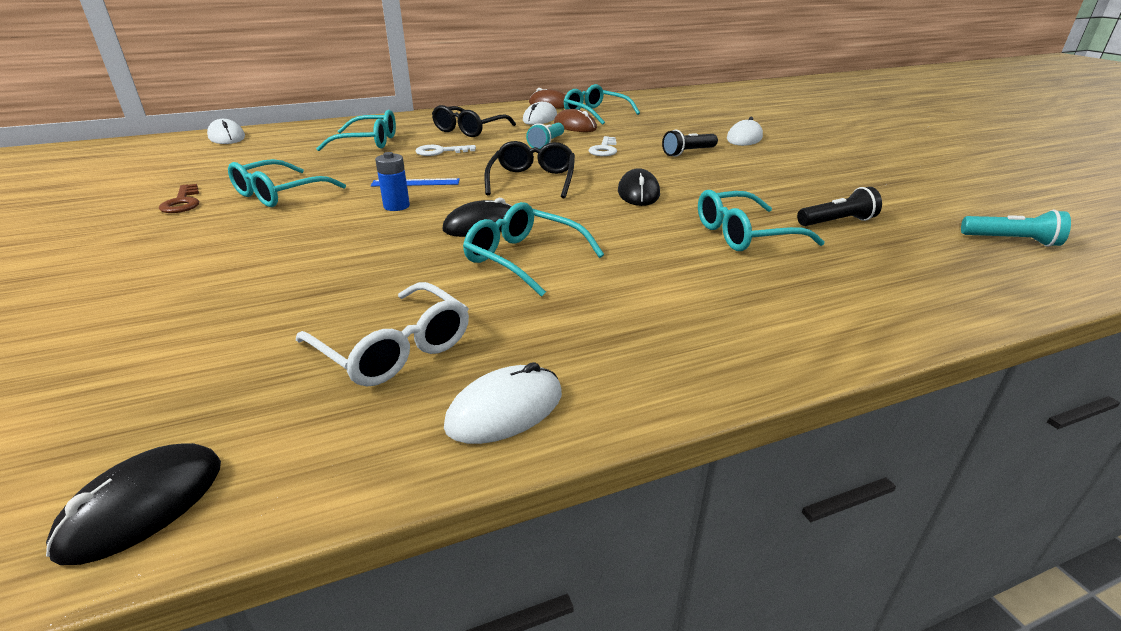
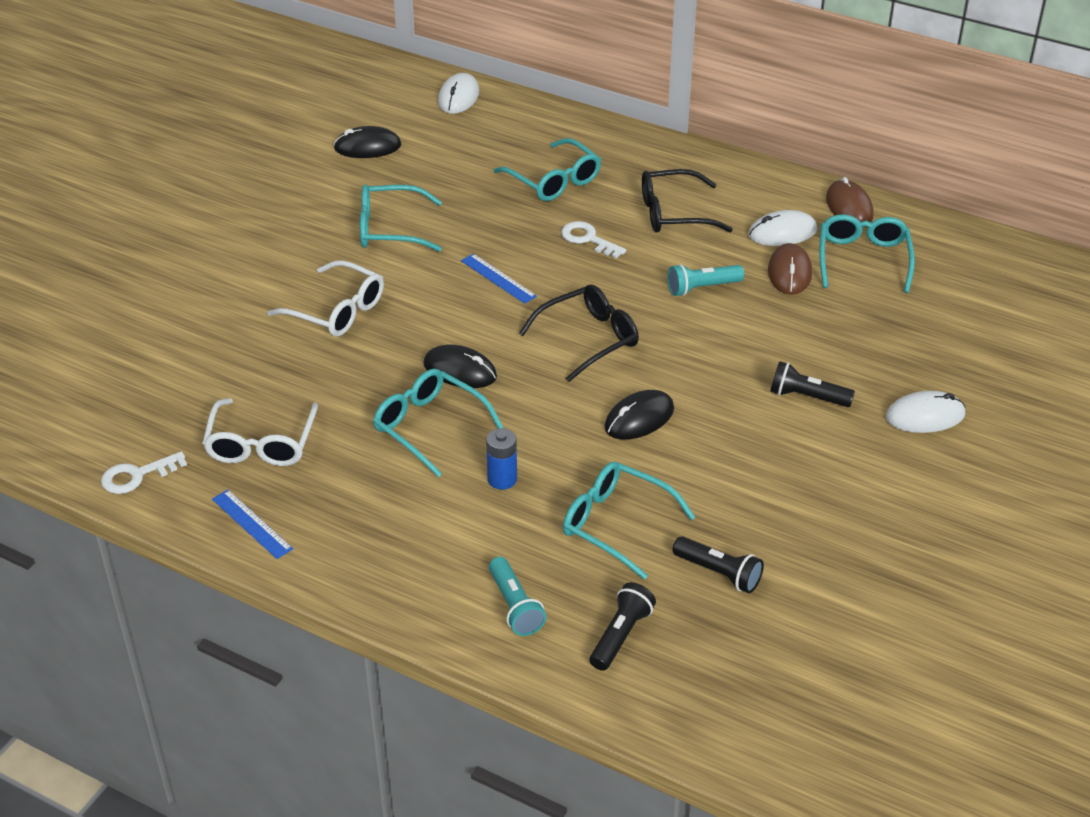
camera: 50 degrees right, 10 degrees up
(143, 506) = (84, 454): black mouse -> black mouse (367, 147)
(182, 202) = (322, 199): brown key -> none
(309, 243) = (336, 310): none -> white glasses
(396, 206) = (441, 303): blue battery -> blue battery (502, 479)
(505, 409) = (252, 524): white mouse -> blue ruler
(524, 259) = (430, 427): turquoise glasses -> turquoise glasses turned 45 degrees counterclockwise
(604, 149) = (737, 335): white key -> white key (136, 476)
(885, 276) = (620, 635): none -> black flashlight
(1011, 241) = (808, 704): turquoise flashlight -> turquoise flashlight (515, 606)

